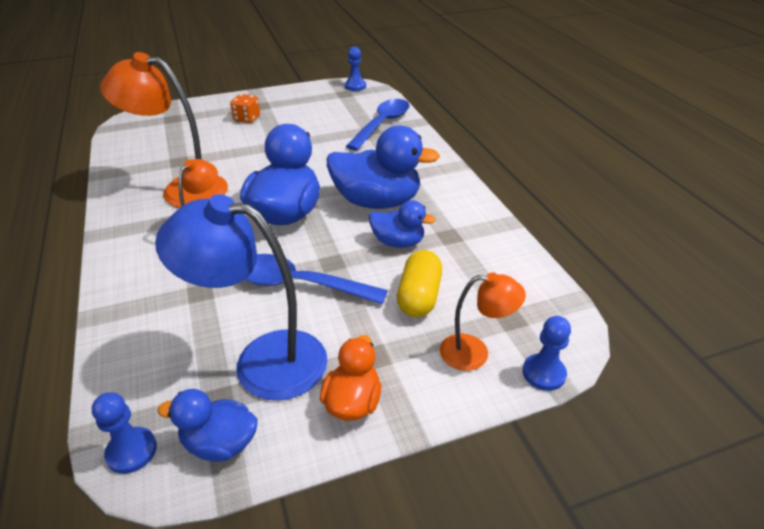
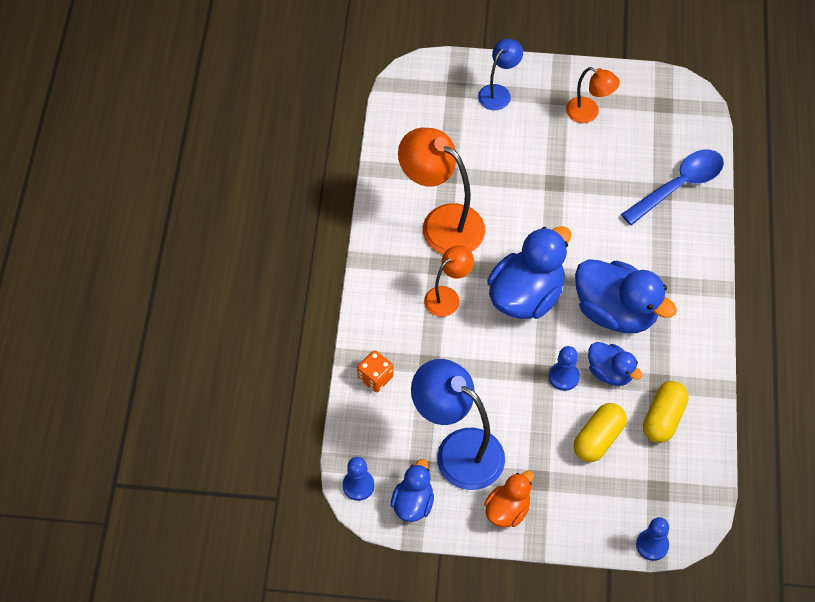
camera: 25 degrees right, 20 degrees up
(210, 113) = (498, 92): none -> blue lamp
(220, 443) = (413, 503): blue duck -> blue duck turned 75 degrees clockwise
(247, 119) = (535, 119): orange dice -> orange dice (375, 377)
(299, 284) = (508, 387): blue spoon -> none
(355, 86) = (683, 93): blue pawn -> blue pawn (564, 377)
(472, 260) = (663, 418): none -> yellow capsule
(474, 353) = (612, 508): orange lamp -> orange lamp (589, 113)

